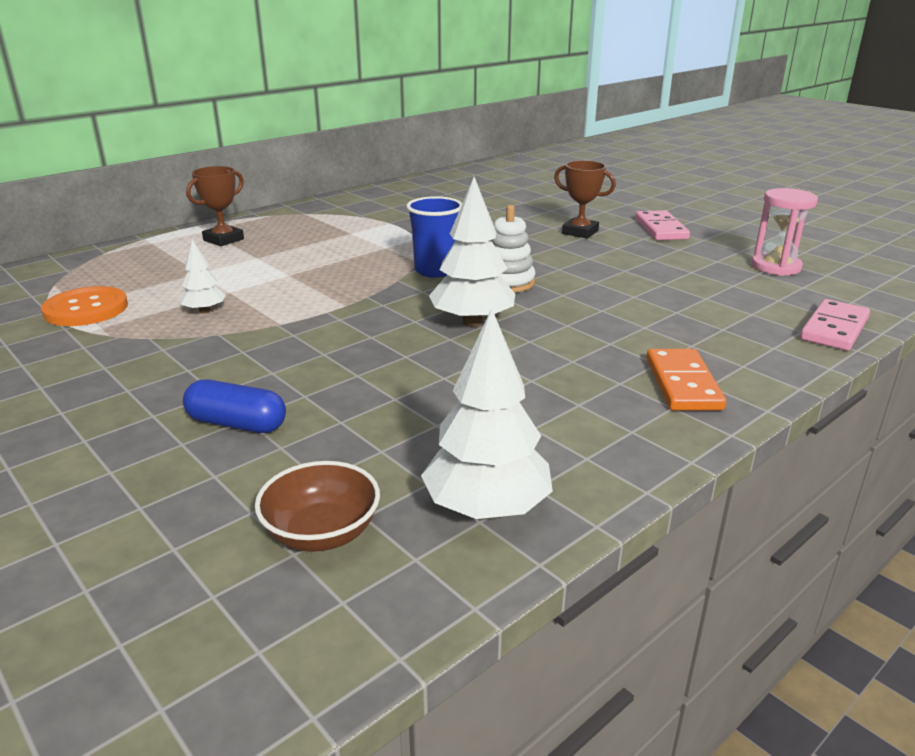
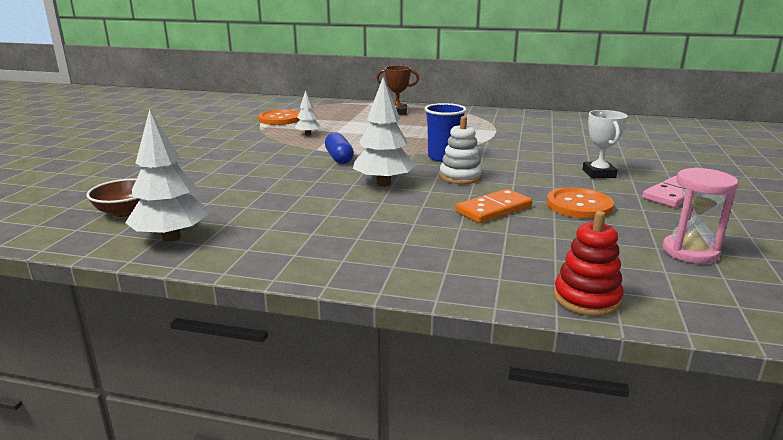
camera: 55 degrees right, 5 degrees down
(237, 424) = (204, 172): blue capsule -> blue capsule (339, 158)
(580, 232) = (599, 174): brown trophy -> white trophy
(645, 265) = (579, 205): none -> orange button
(683, 384) = (382, 257): orange domino -> orange domino (494, 209)
(834, 329) = (586, 298): pink domino -> red stacking toy

